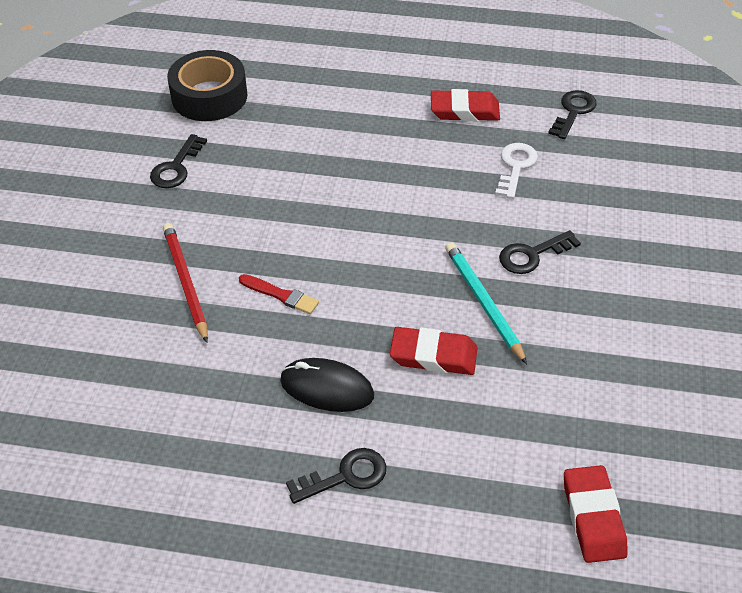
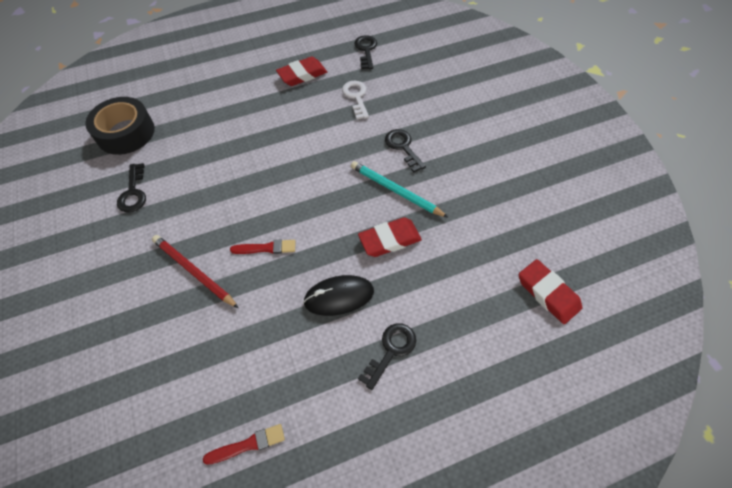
camera: 30 degrees left, 10 degrees up
(127, 484) = (248, 444): none -> red brush
(532, 255) = (403, 147): black key -> black key turned 120 degrees clockwise

